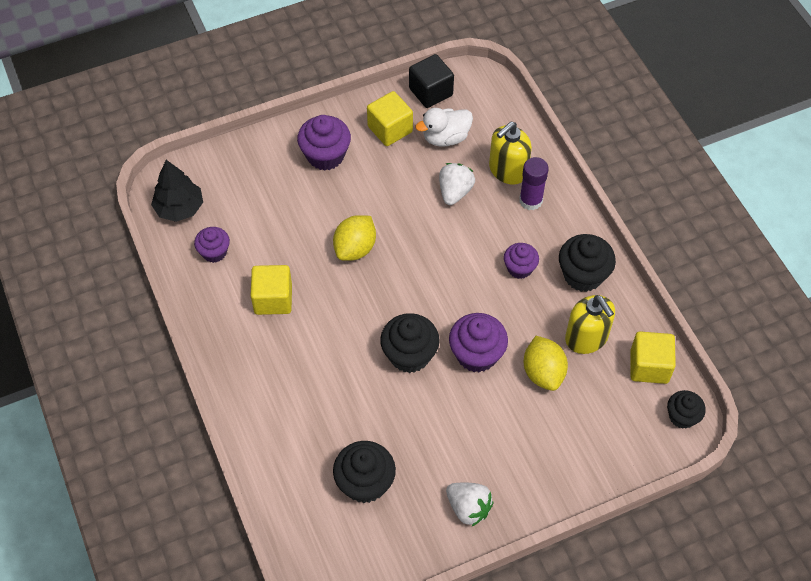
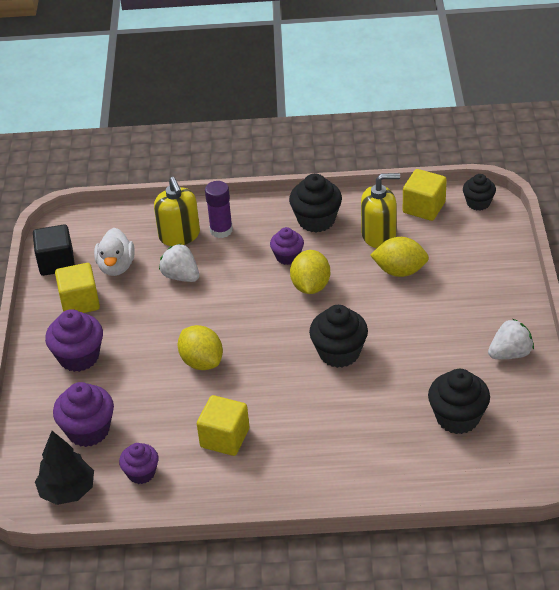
camera: 65 degrees left, 15 degrees down
(476, 354) = (361, 308): purple cupcake -> purple cupcake (88, 430)
(487, 301) = (310, 286): none -> yellow lemon

